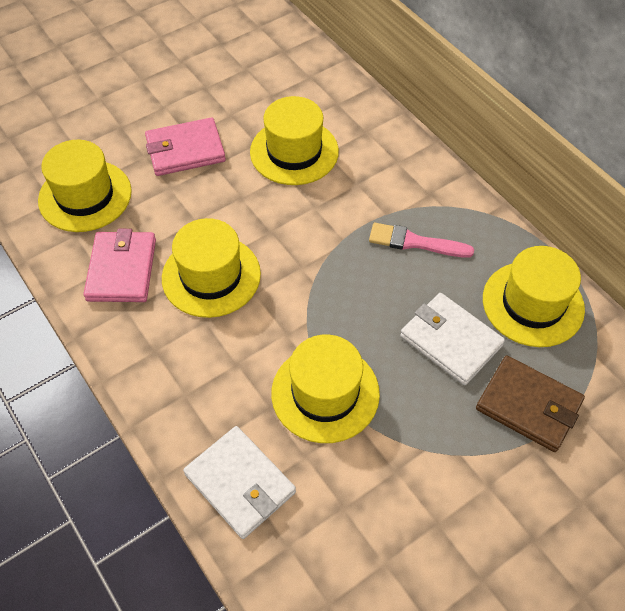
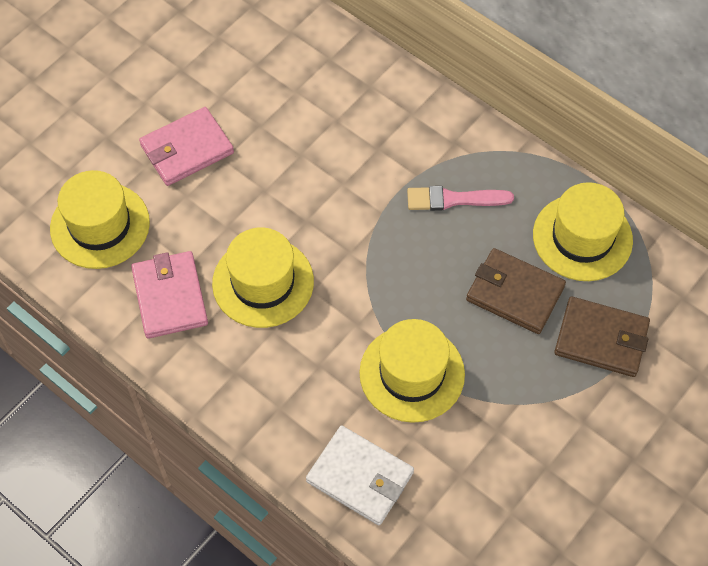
camera: 15 degrees left, 5 degrees up
(294, 152) = (302, 126): yellow hat -> none
(450, 340) = (514, 293): white wallet -> brown wallet

